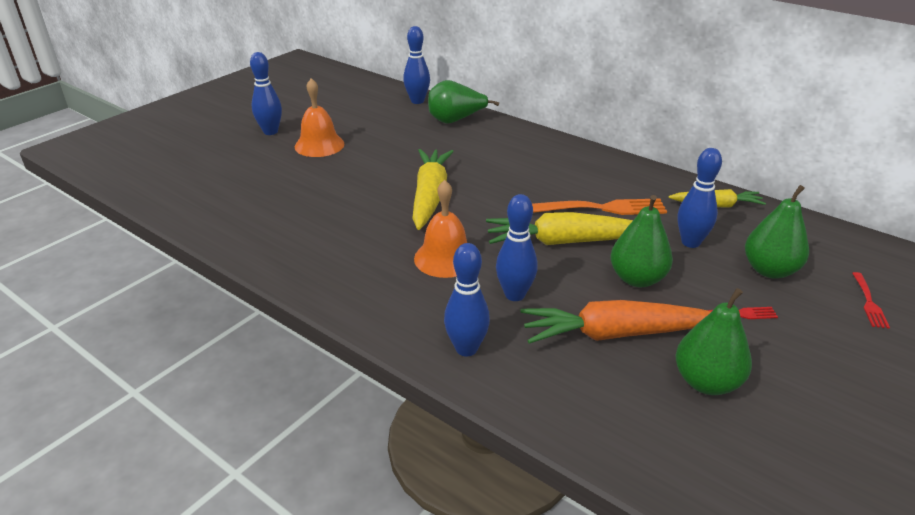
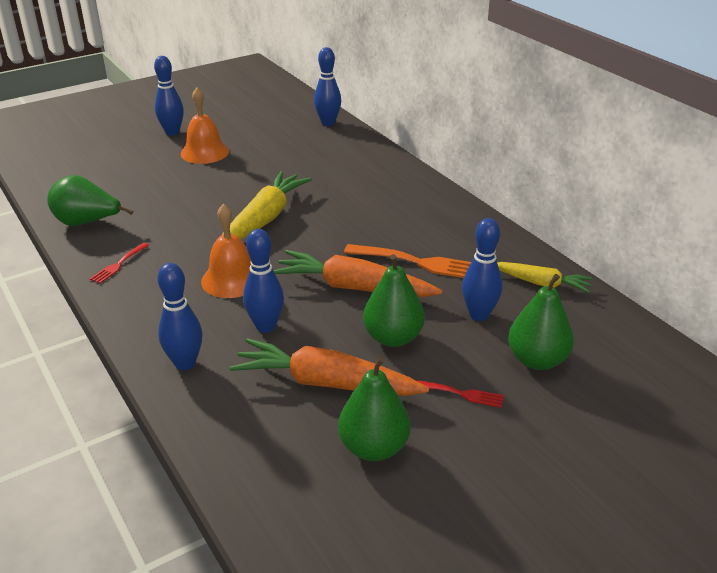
camera: 20 degrees right, 0 degrees up
(455, 120) = (348, 148): green pear -> green pear (87, 223)
(565, 242) = (354, 288): yellow carrot -> orange carrot
(869, 302) = (615, 417): red fork -> red fork (118, 265)

